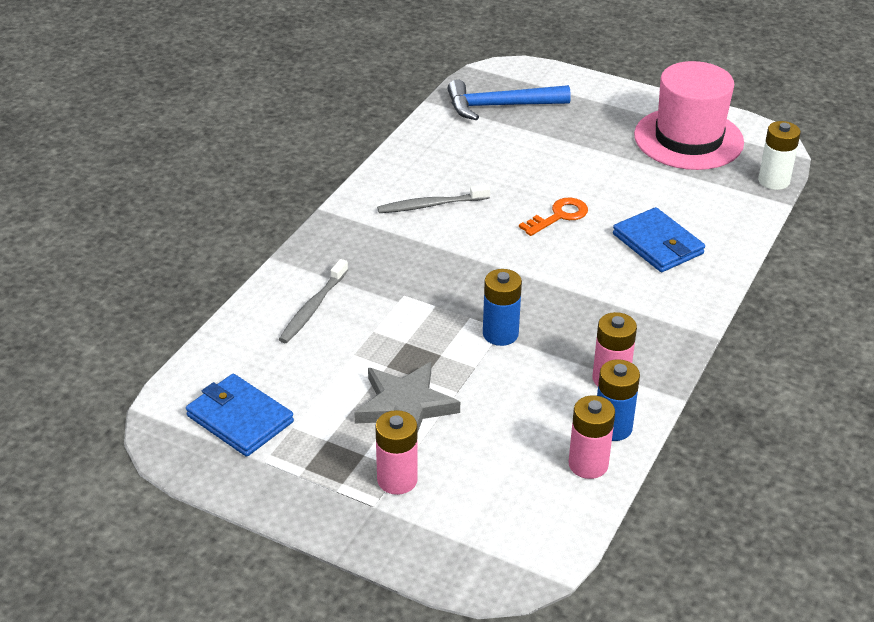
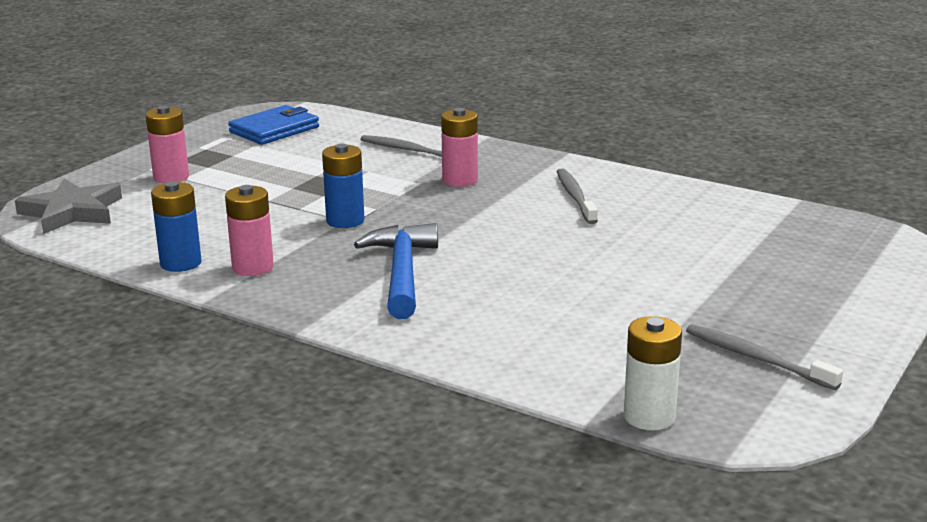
camera: 95 degrees right, 15 degrees down
(405, 406) = (260, 181): grey star -> grey star (72, 212)
(500, 106) = (803, 238): blue hammer -> blue hammer (402, 273)
(559, 216) = (554, 259): orange key -> none
(588, 464) = (138, 249): pink battery -> pink battery (460, 180)
(658, 244) = (491, 312): blue wallet -> none
(688, 139) = (757, 358): pink hat -> grey toothbrush

